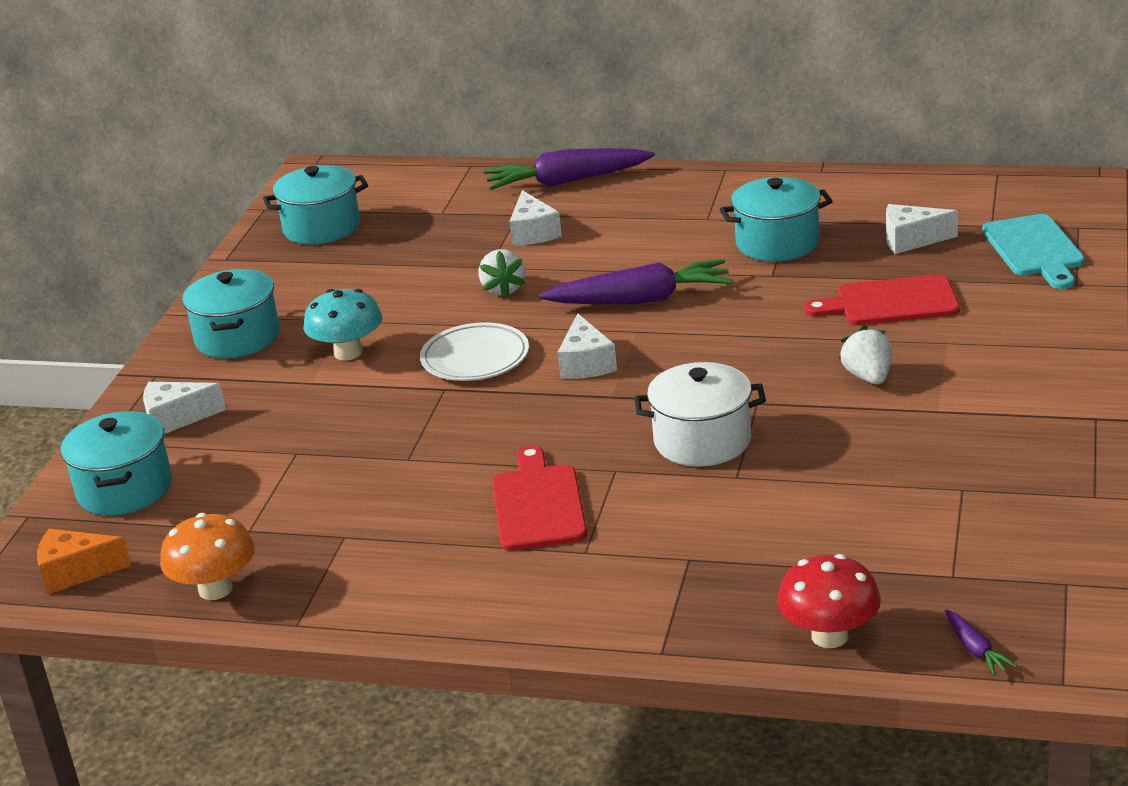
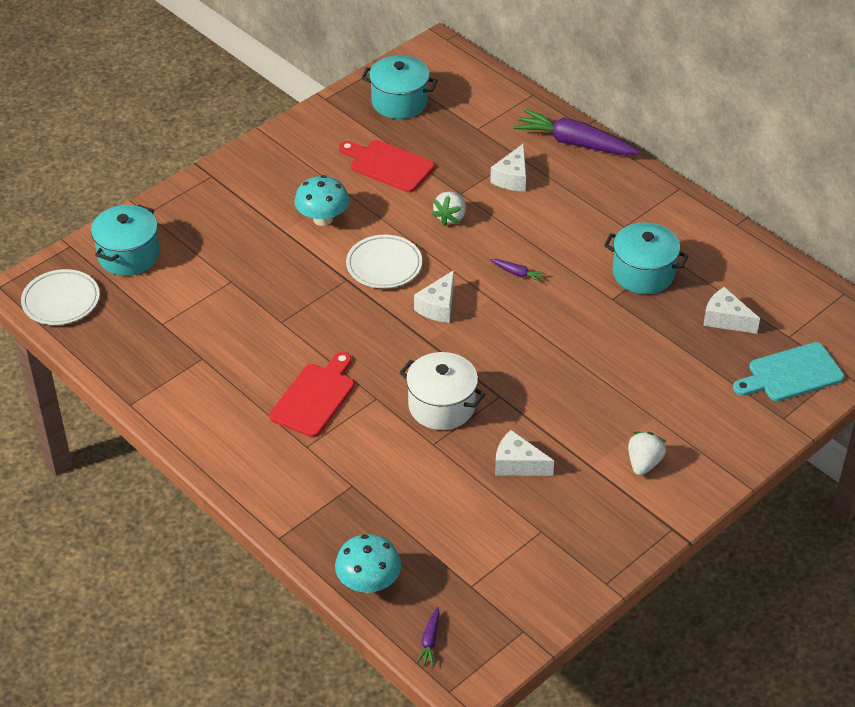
camera: 30 degrees right, 15 degrees up
(76, 572) = (61, 301): orange cheese -> white plate
(176, 418) = (195, 217): white cheese -> white cheese (517, 464)
(215, 589) = (113, 355): orange mushroom -> none
(237, 338) = (277, 171): turquoise pot -> none
(641, 300) = (517, 273): purple carrot -> purple carrot, size x0.42
(829, 636) = (368, 583): red mushroom -> turquoise mushroom
(868, 377) = (580, 415): white strawberry -> white strawberry (644, 463)
(890, 302) = (656, 364): red cutting board -> red cutting board (388, 165)
(1034, 249) = (791, 374): turquoise cutting board -> turquoise cutting board turned 45 degrees clockwise

